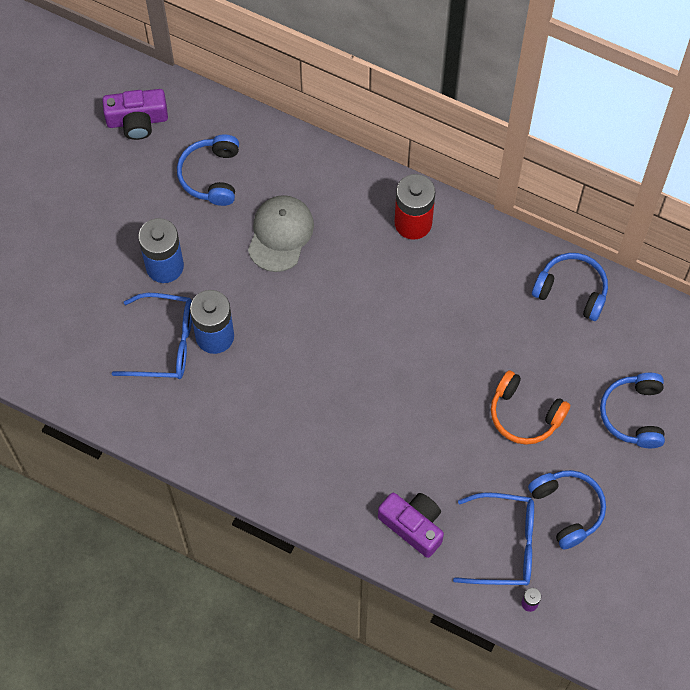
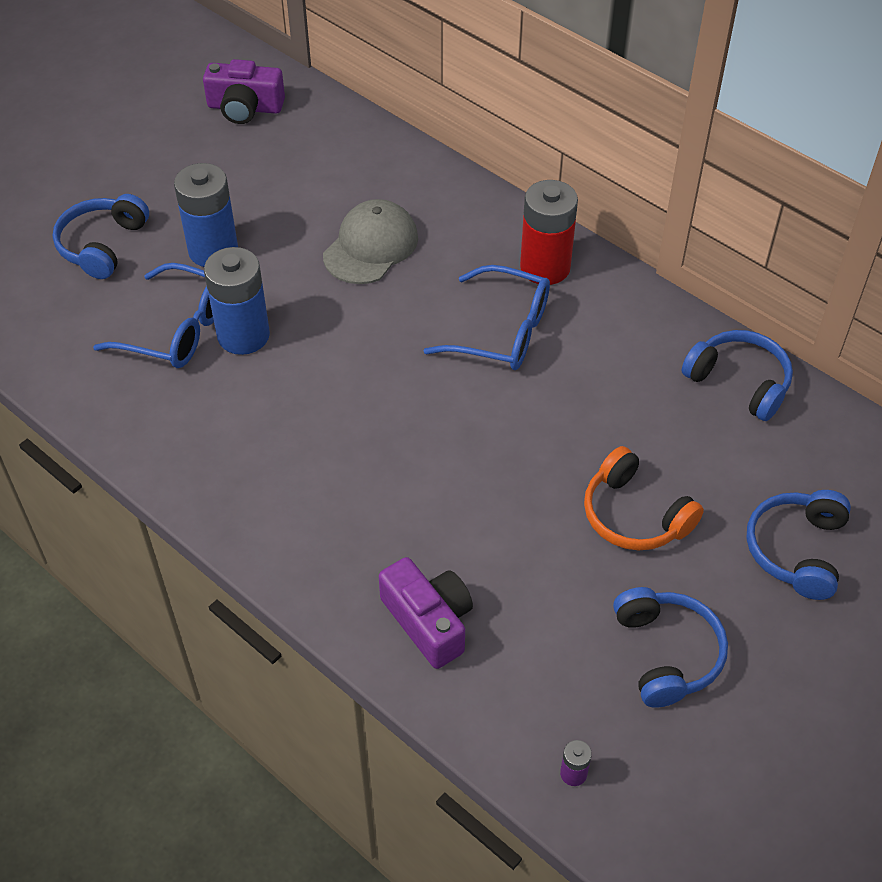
camera: 15 degrees right, 15 degrees down
(211, 175) = (310, 173): blue headphones -> blue headphones (102, 245)
(505, 545) = (558, 680): blue glasses -> blue glasses (502, 332)

